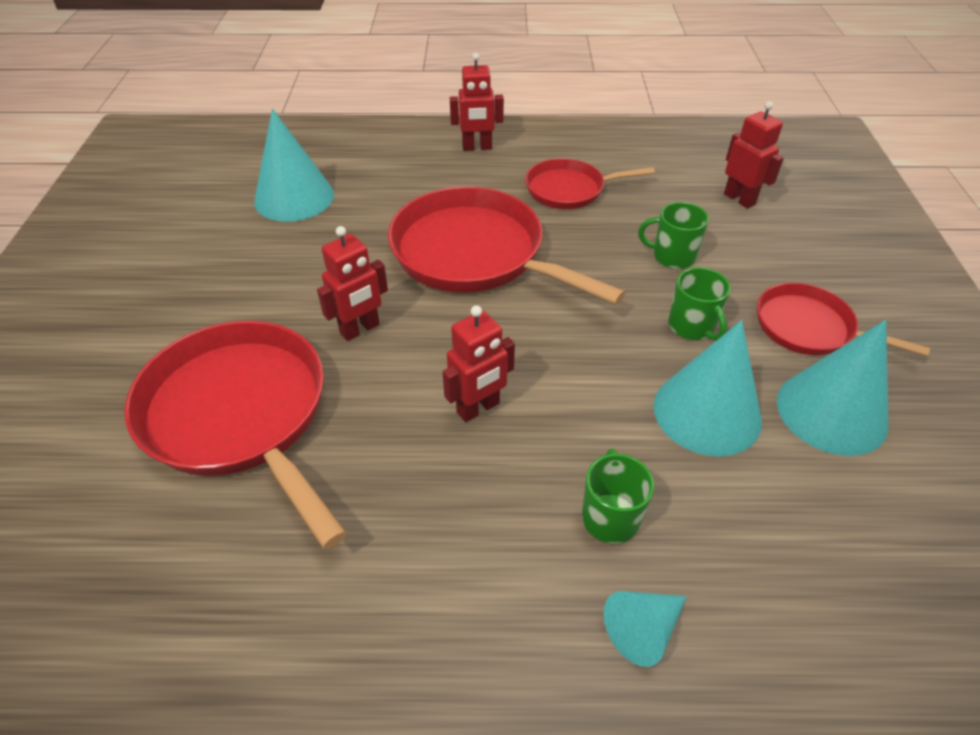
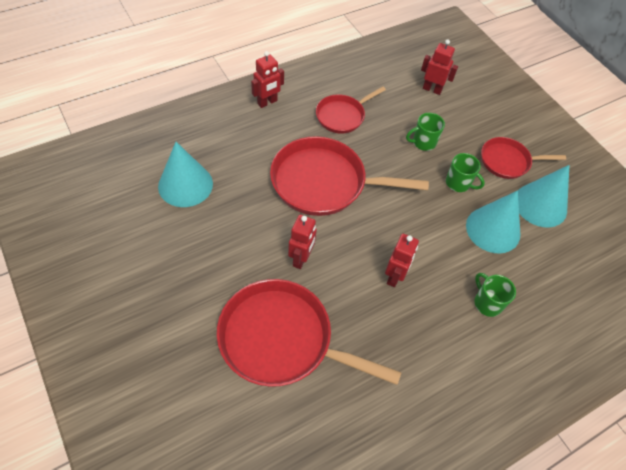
camera: 35 degrees left, 10 degrees up
(643, 629) = (530, 346): turquoise cone -> none

